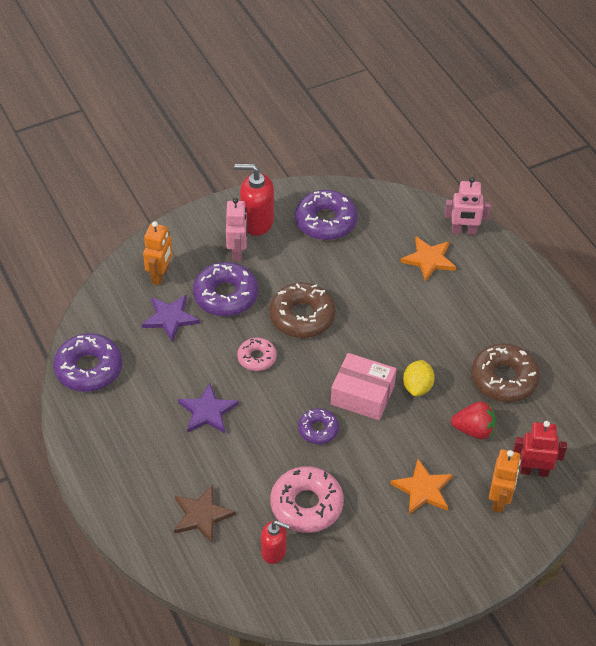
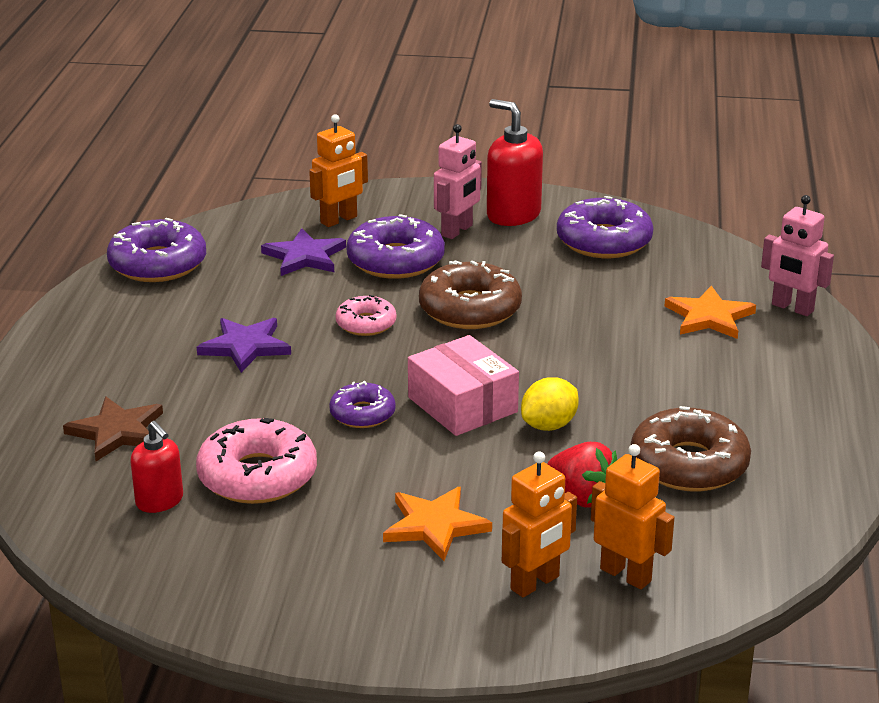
camera: 35 degrees right, 20 degrees down
(534, 471) = (626, 575): red robot -> orange robot

